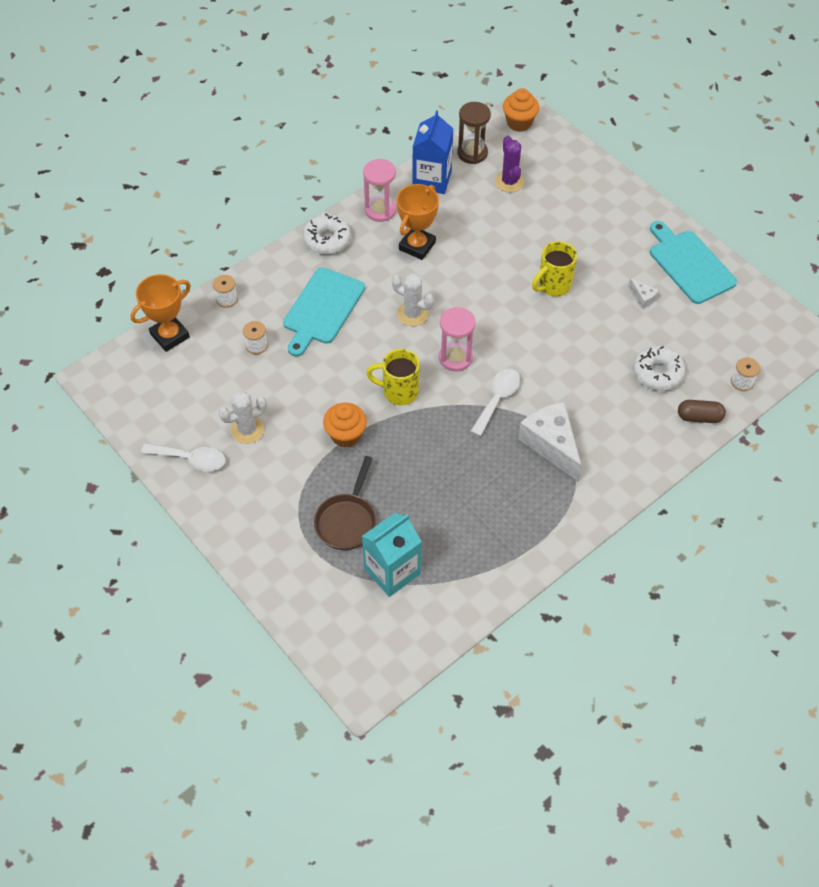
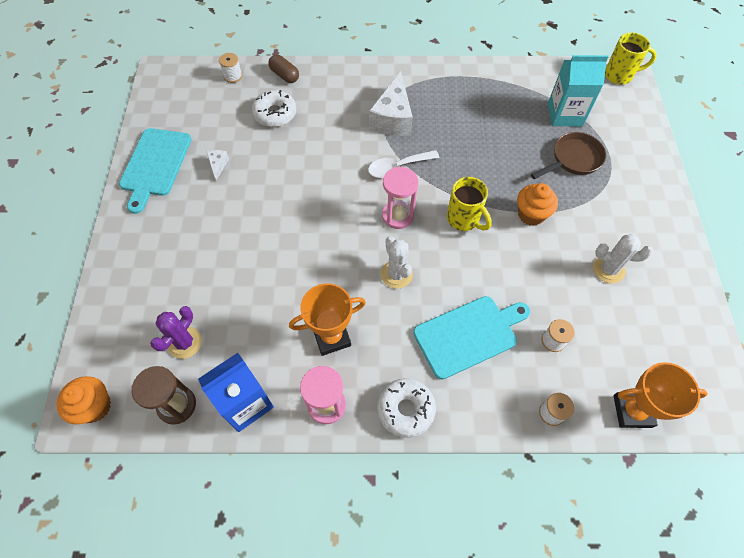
camera: 140 degrees left, 5 degrees up
(191, 459) = (670, 276): white spoon -> none
(553, 285) = (266, 219): yellow mug -> yellow mug (619, 75)

